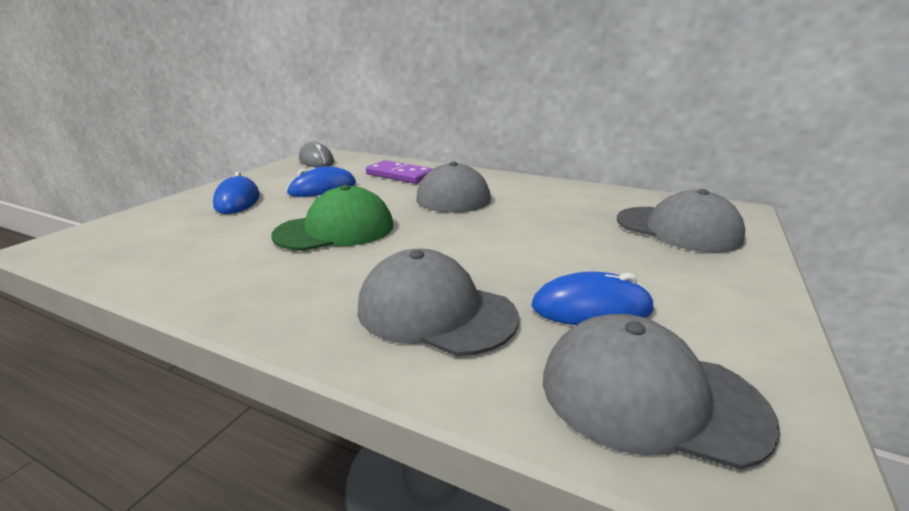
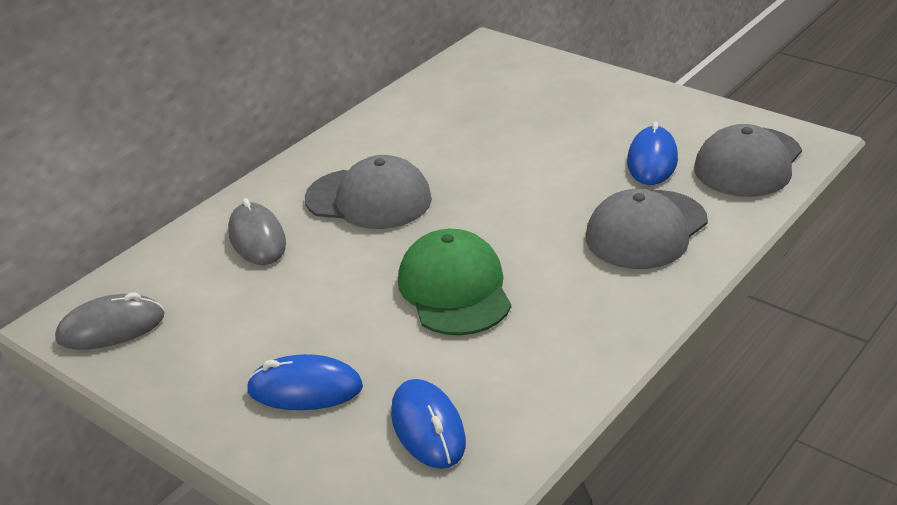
camera: 75 degrees left, 10 degrees up
(322, 188) = (286, 309): blue mouse -> blue mouse (428, 428)
(400, 175) = (257, 238): purple domino -> grey mouse
(677, 229) = (522, 87): grey cap -> none

